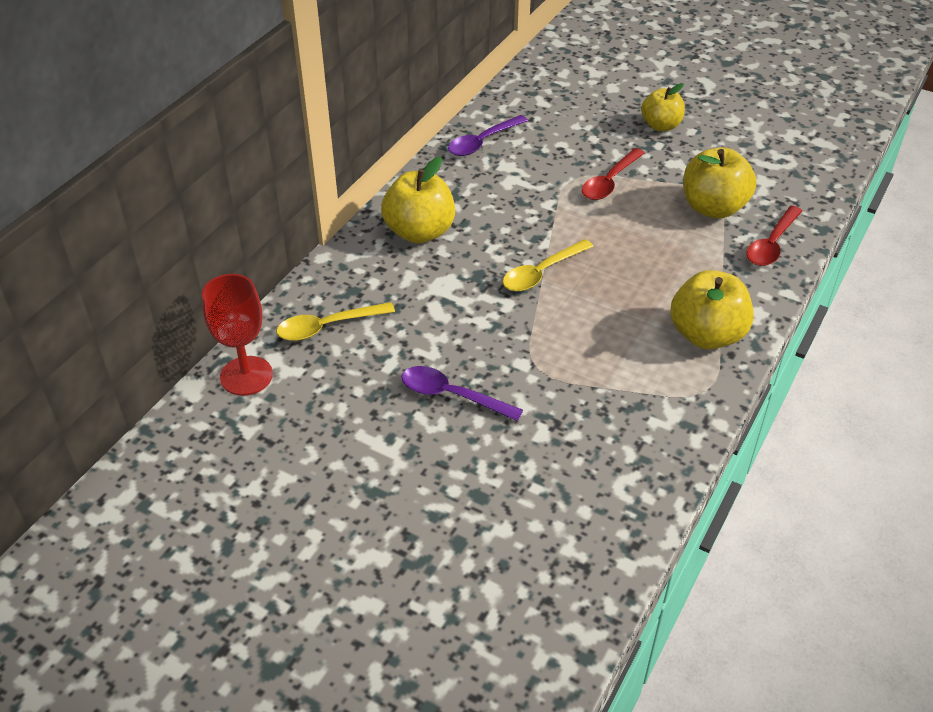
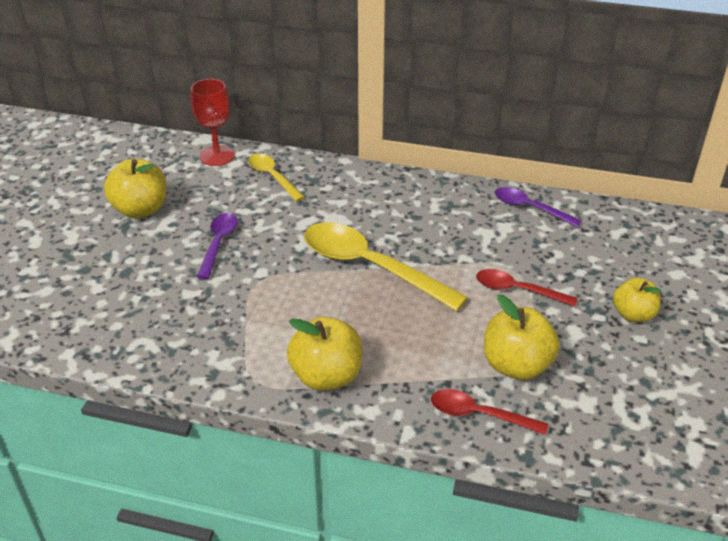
camera: 75 degrees right, 5 degrees down
(419, 232) = (393, 197): yellow apple -> yellow apple (140, 209)
(541, 273) = (370, 267): yellow spoon -> yellow spoon, size x1.86

